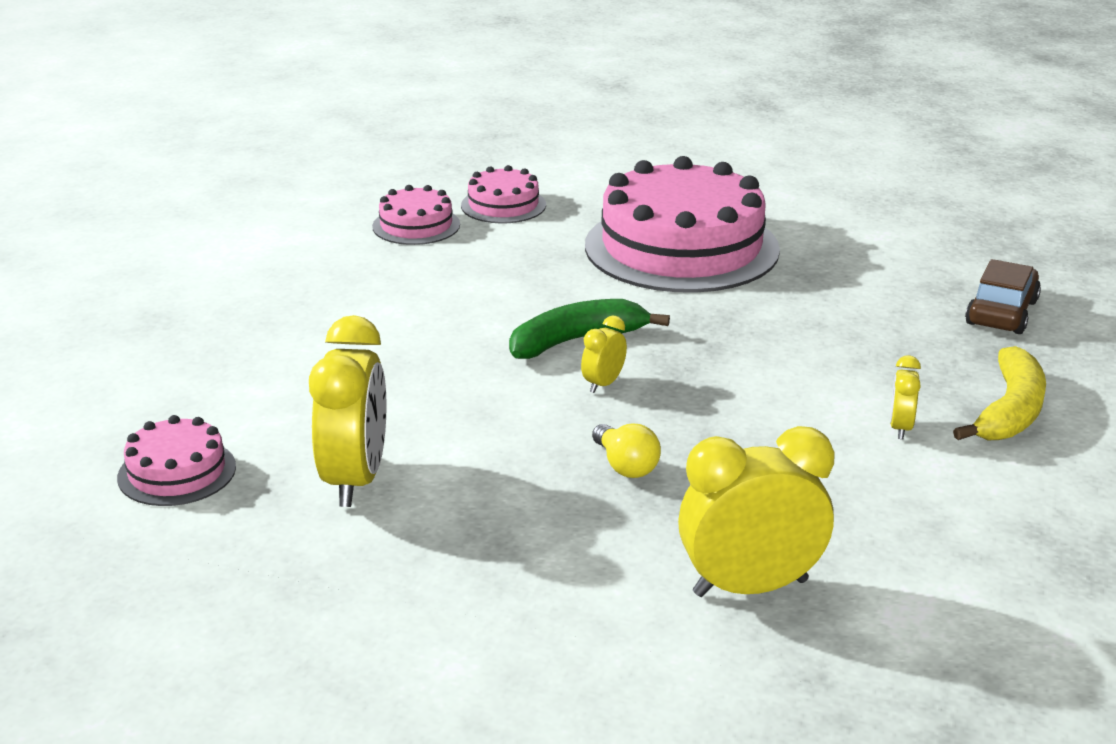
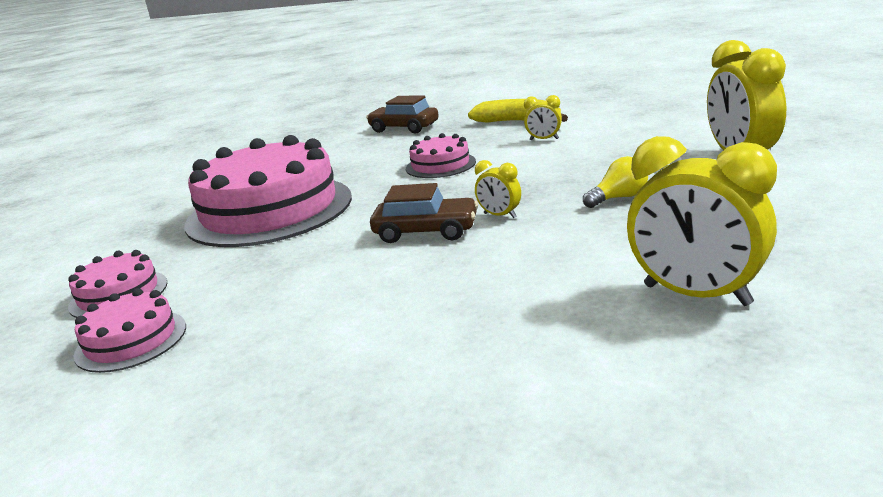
camera: 85 degrees left, 5 degrees down
(177, 472) = (745, 411): pink cake -> pink cake (440, 165)
(355, 480) = (696, 295): yellow clock -> yellow clock turned 150 degrees counterclockwise
(576, 340) = (426, 232): green banana -> brown car

